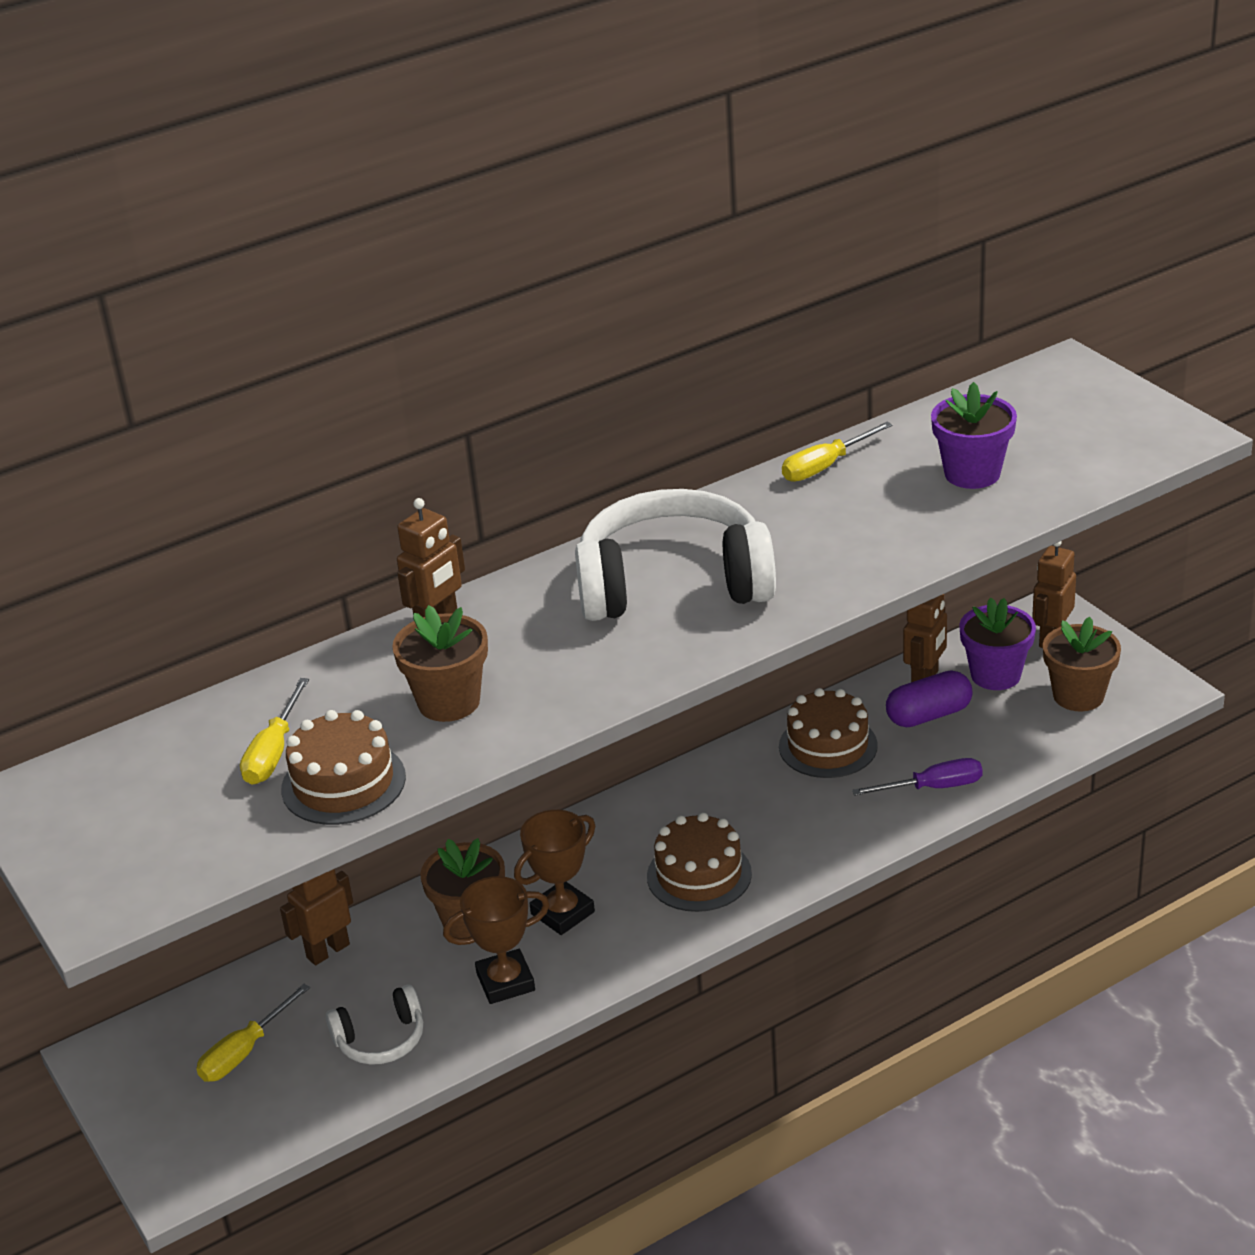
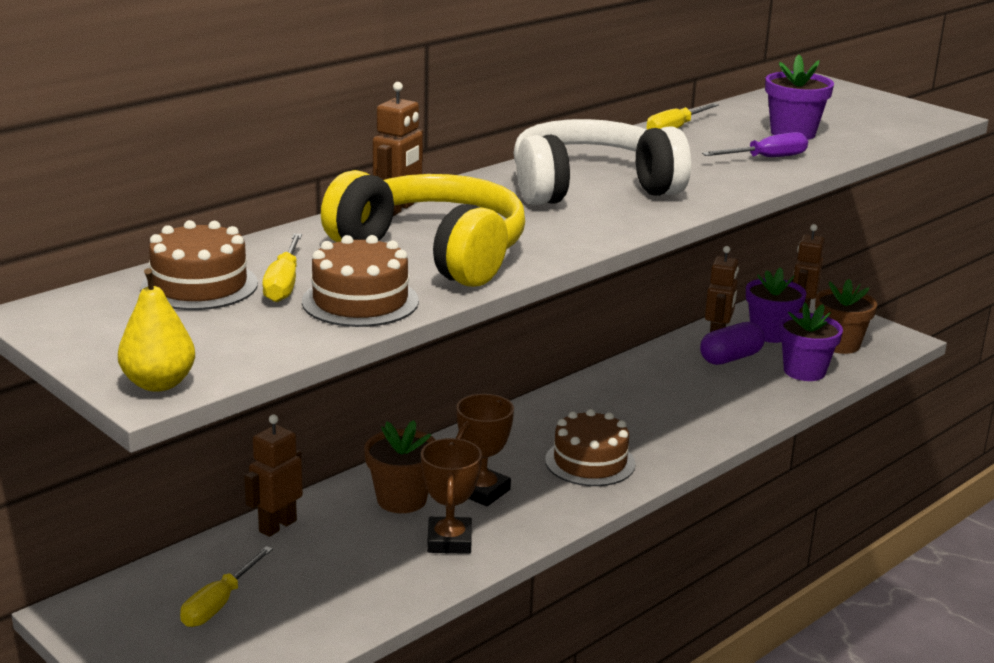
camera: 15 degrees left, 10 degrees down
(107, 905) = (158, 383): none -> yellow pear
(381, 1039) = (348, 588): white headphones -> none
(449, 702) = (433, 252): brown flower pot -> yellow headphones
(505, 982) = (449, 541): brown trophy -> brown trophy turned 60 degrees counterclockwise
(828, 746) = (659, 378): brown cake -> brown cake (199, 285)
(933, 787) = (756, 401): purple screwdriver -> purple screwdriver (766, 158)
(1014, 740) = (804, 371): none -> purple flower pot

